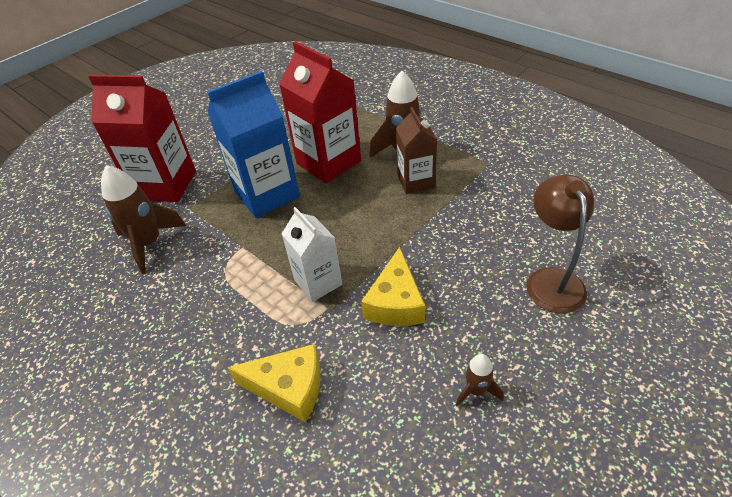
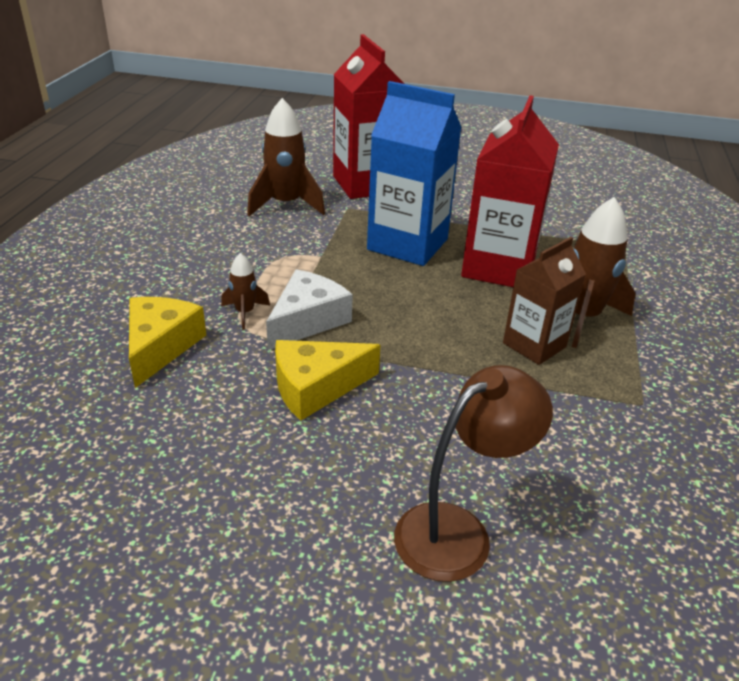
camera: 55 degrees right, 10 degrees down
(289, 387) = (160, 346): yellow cheese -> yellow cheese turned 150 degrees counterclockwise
(318, 282) = (307, 320): white carton -> white cheese
(476, 390) = (221, 495): brown rocket -> brown rocket (245, 313)

